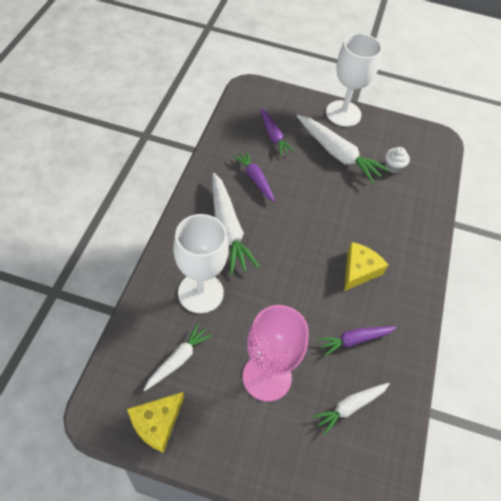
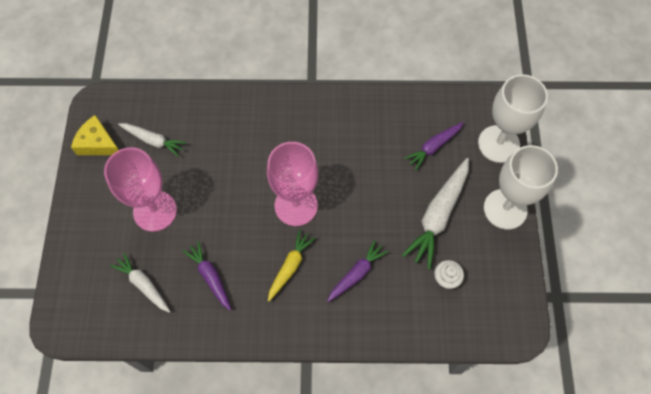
camera: 80 degrees right, 10 degrees up
(200, 293) = (220, 137): white goblet -> white goblet (498, 144)
(228, 229) = (296, 139): white carrot -> none
(255, 179) = (366, 145): purple carrot -> purple carrot (356, 273)
(299, 249) = (296, 206): none -> pink goblet
(359, 270) = (290, 267): yellow cheese -> yellow carrot

